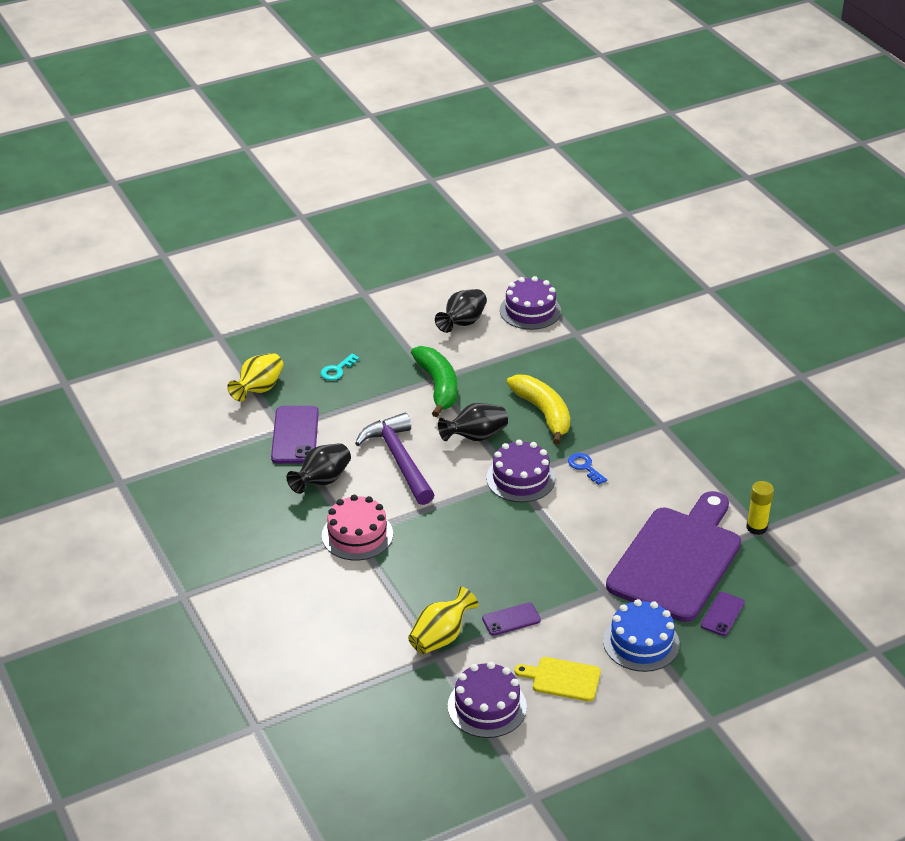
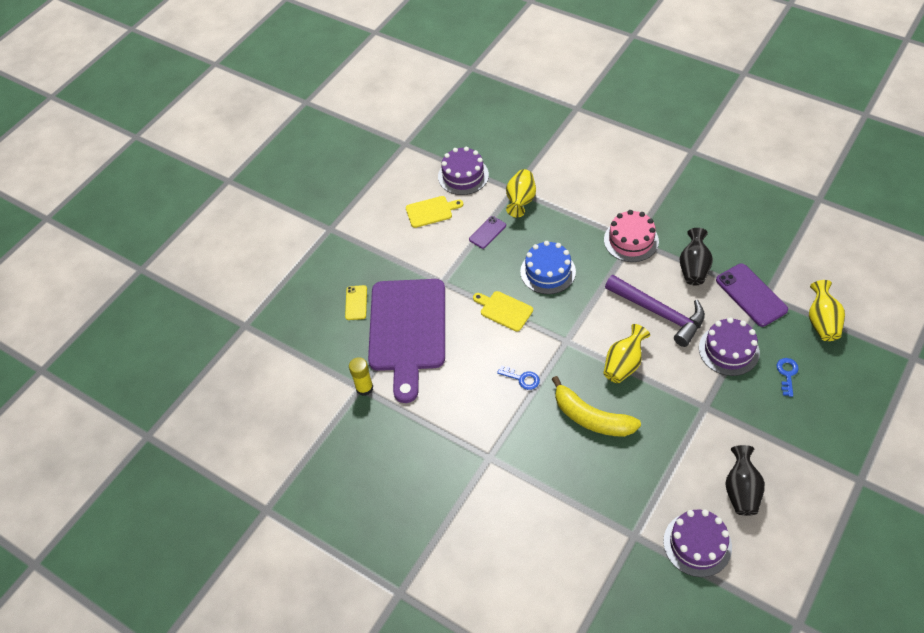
camera: 155 degrees right, 15 degrees up
(337, 370) = (787, 374): turquoise key -> blue key
(438, 386) = (695, 401): green banana -> none
(475, 437) = (623, 364): black vase -> yellow vase
(520, 478) = (561, 342): purple cake -> purple cake (728, 350)
(556, 531) = (504, 310): none -> yellow cutting board
(641, 642) = (398, 257): blue cake -> blue cake (548, 271)
(722, 614) = (356, 303): purple phone -> yellow phone

